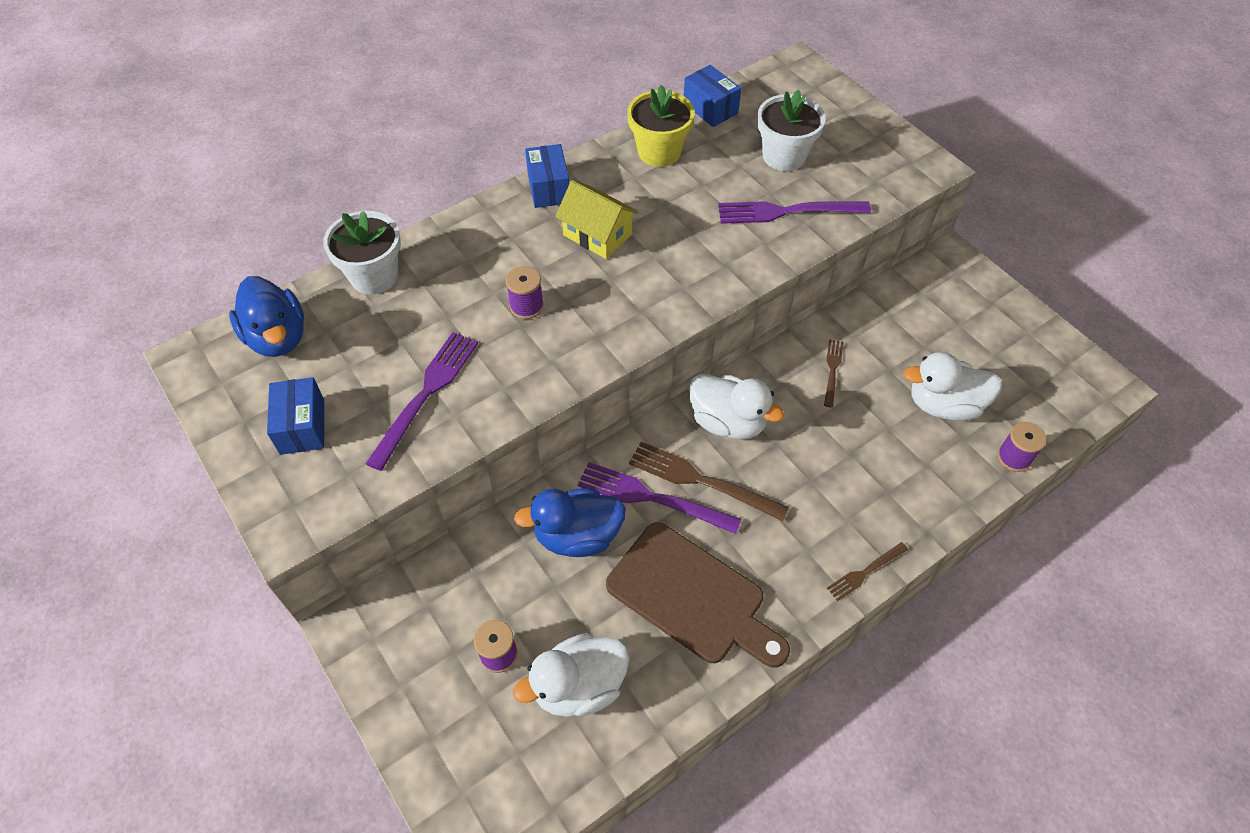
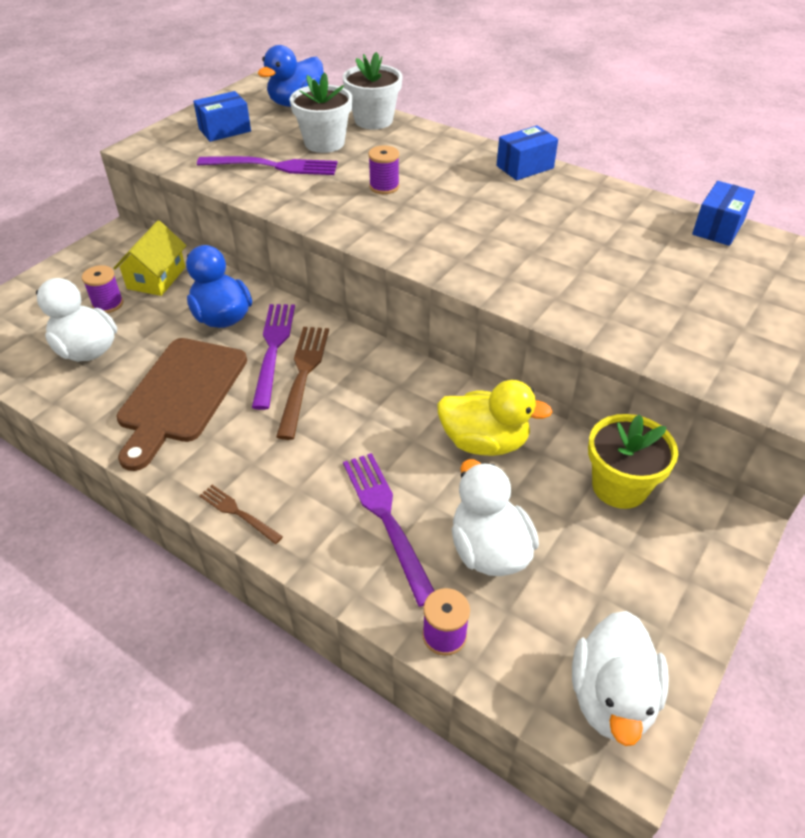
camera: 70 degrees right, 10 degrees down
(597, 235) = (489, 201): yellow house -> yellow house (156, 278)
(659, 152) = (624, 211): yellow flower pot -> yellow flower pot (619, 486)
(727, 422) = (377, 378): white duck -> white duck (611, 697)
(784, 156) = (695, 287): white flower pot -> white flower pot (324, 143)
(786, 212) = (612, 303): purple fork -> purple fork (386, 518)
(832, 370) = (484, 442): brown fork -> yellow duck

